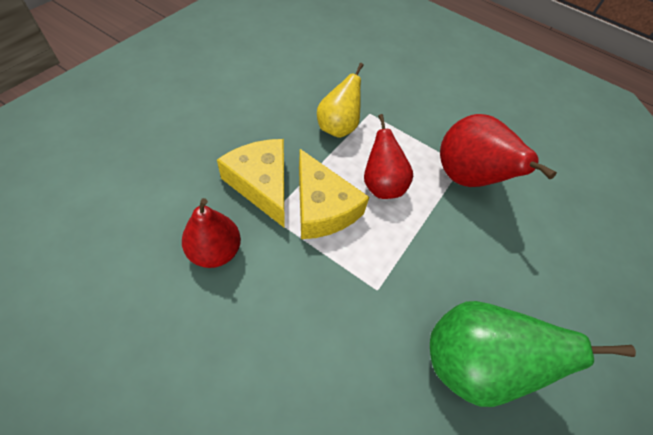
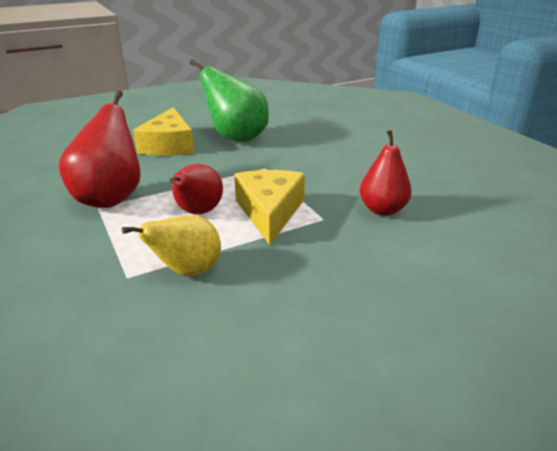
camera: 145 degrees left, 25 degrees down
(261, 184) = (319, 241): yellow cheese -> yellow cheese (169, 145)

